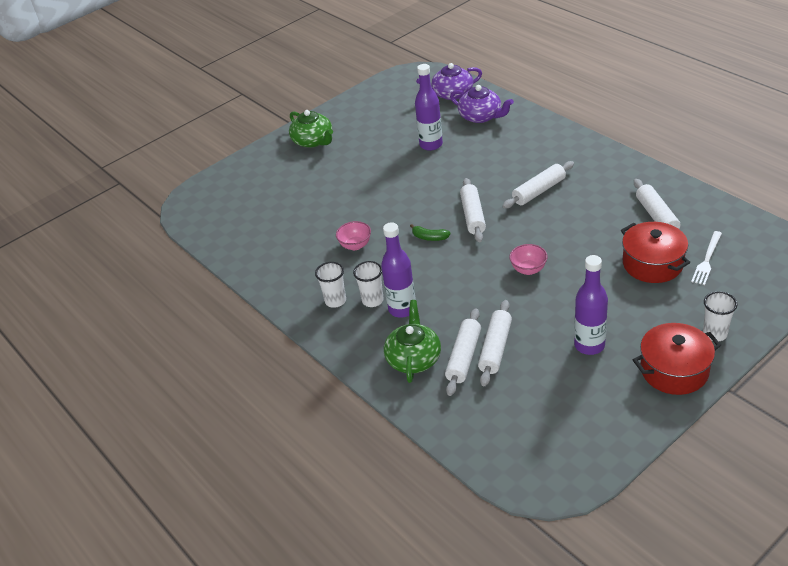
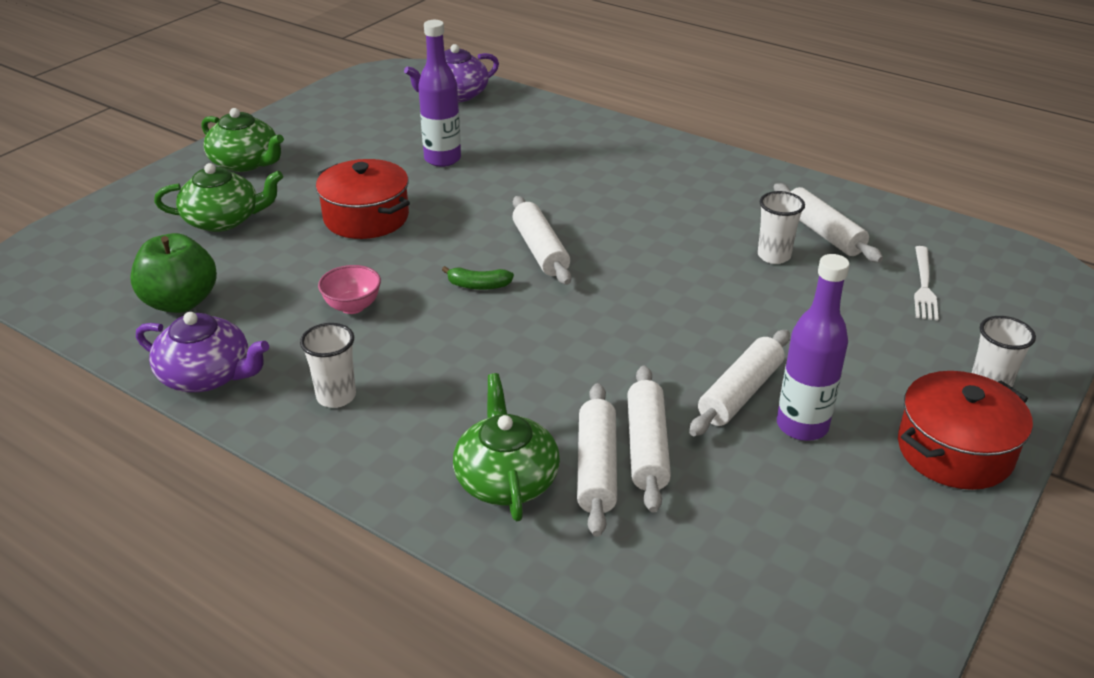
camera: 20 degrees left, 5 degrees down
(263, 235) = (180, 302): none -> green apple
(294, 181) = (223, 220): none -> green teapot
(372, 300) = (405, 390): white cup -> white cup (774, 256)
(402, 309) = (462, 399): purple bottle -> none
(481, 116) = (509, 120): purple teapot -> purple teapot (207, 375)
(528, 269) = (657, 320): pink bowl -> none
(539, 191) = (633, 211): white rolling pin -> white rolling pin (740, 393)
(652, 264) = (847, 297): red pot -> red pot (366, 217)

